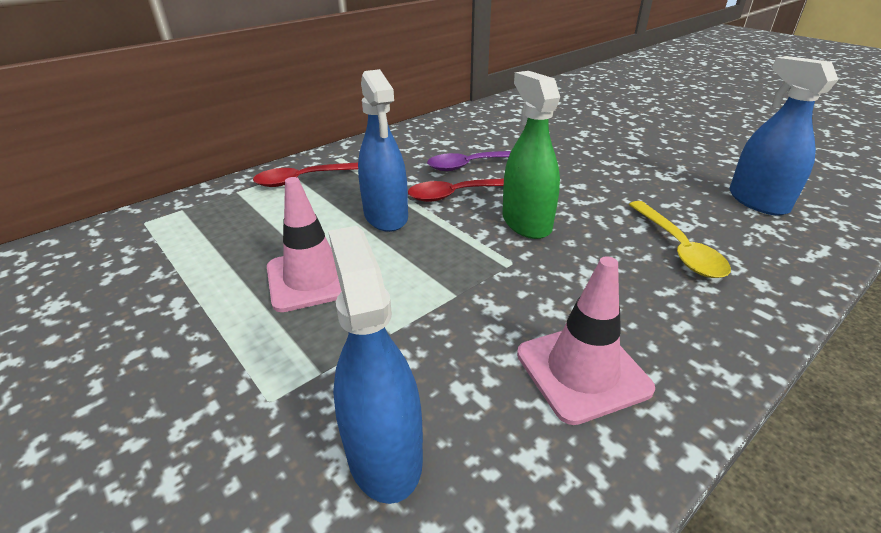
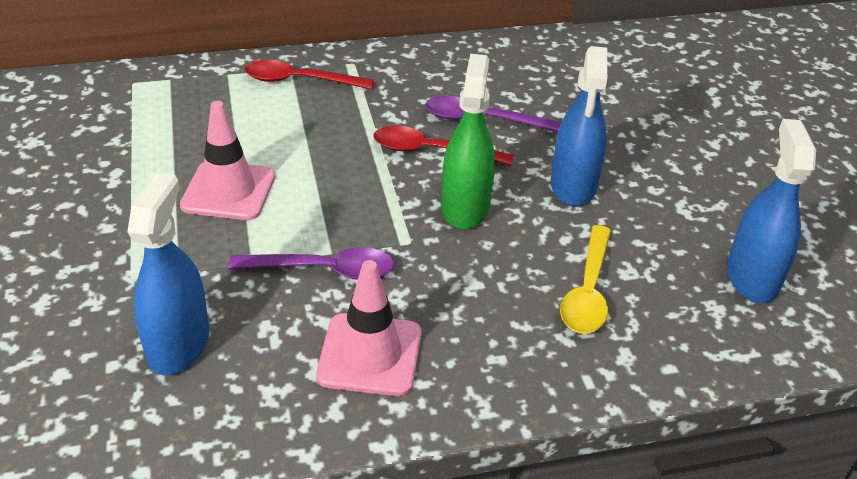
camera: 25 degrees right, 5 degrees up
(386, 216) = (339, 151): blue spray bottle -> blue spray bottle (573, 186)
(464, 312) = (324, 270): none -> purple spoon

